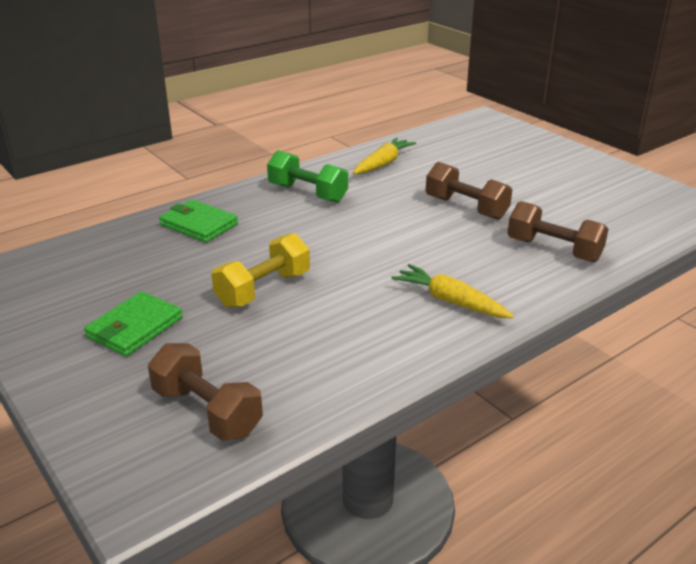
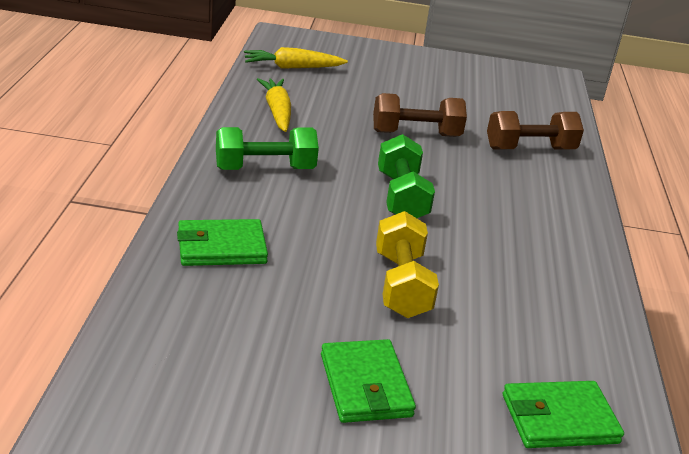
camera: 50 degrees left, 0 degrees up
(207, 411) = (559, 419): brown dumbbell -> green wallet
(370, 242) = (401, 197): none -> green dumbbell
(450, 301) = (542, 225): yellow carrot -> yellow carrot (292, 67)

